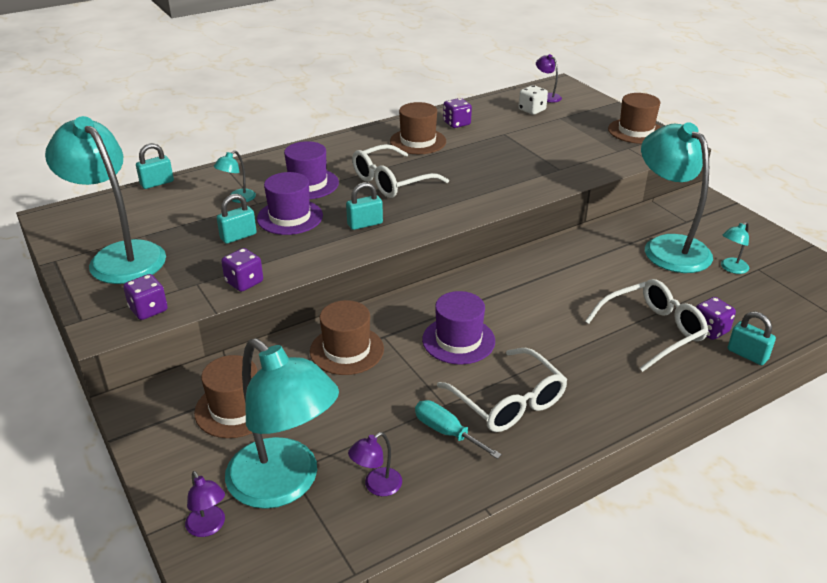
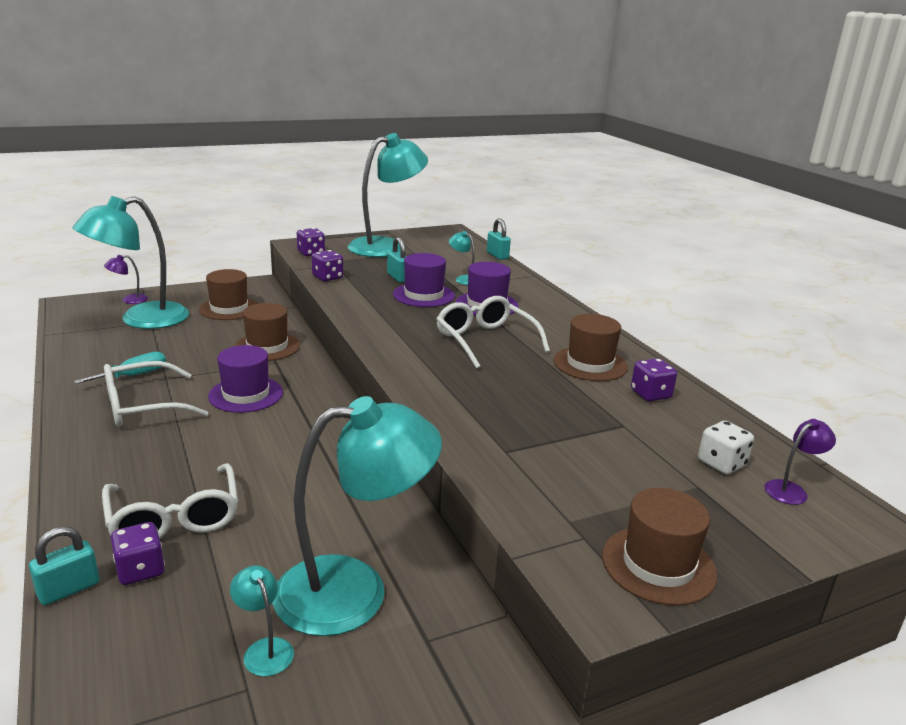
camera: 95 degrees right, 10 degrees down
(365, 224) = (399, 322): turquoise padlock -> none
(376, 486) = (107, 346): purple lamp -> none

